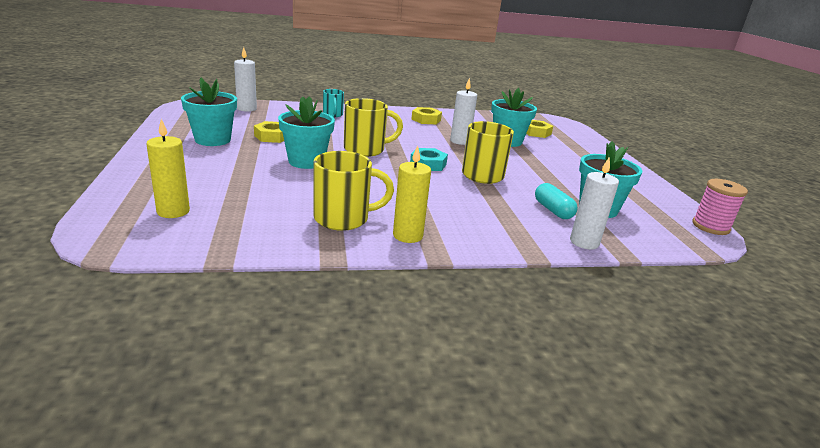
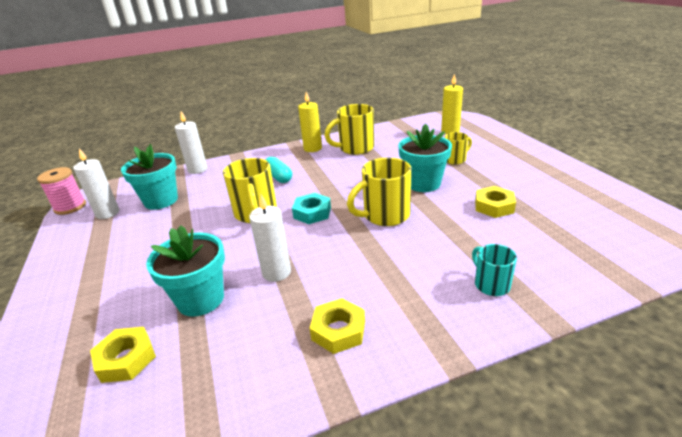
camera: 175 degrees right, 5 degrees up
(213, 140) = (533, 184): turquoise flower pot -> none
(239, 173) = (455, 159): none -> yellow mug
(246, 109) = (611, 254): white candle -> white candle (107, 213)
(553, 210) = (204, 189): turquoise capsule -> turquoise capsule (278, 177)

